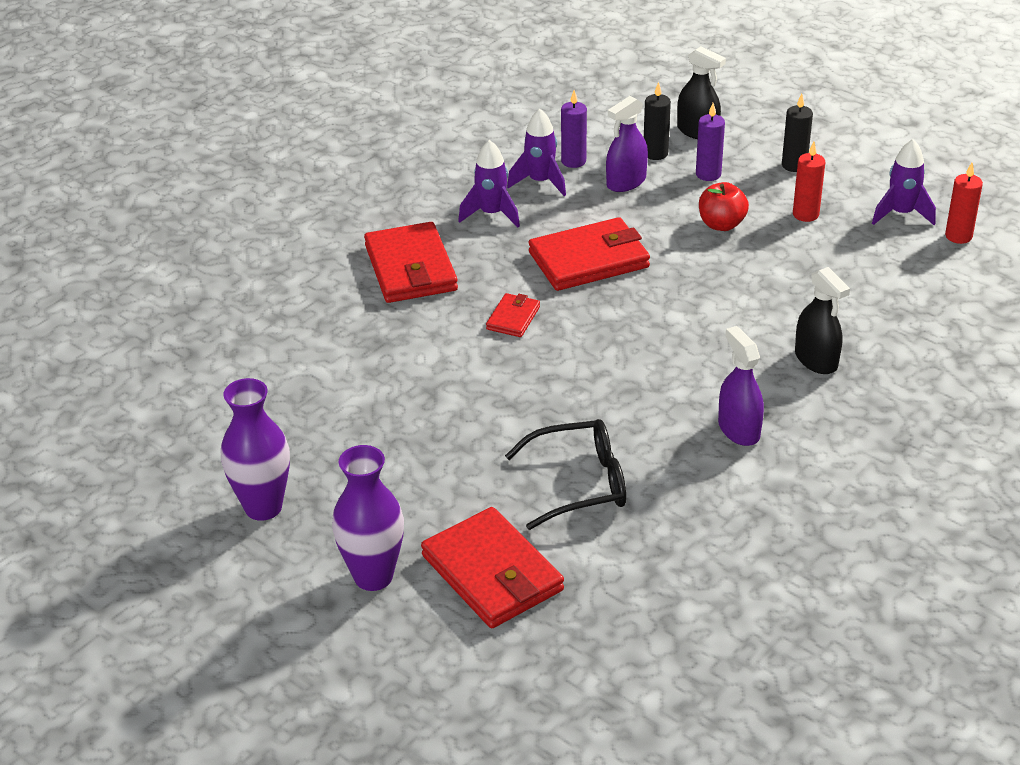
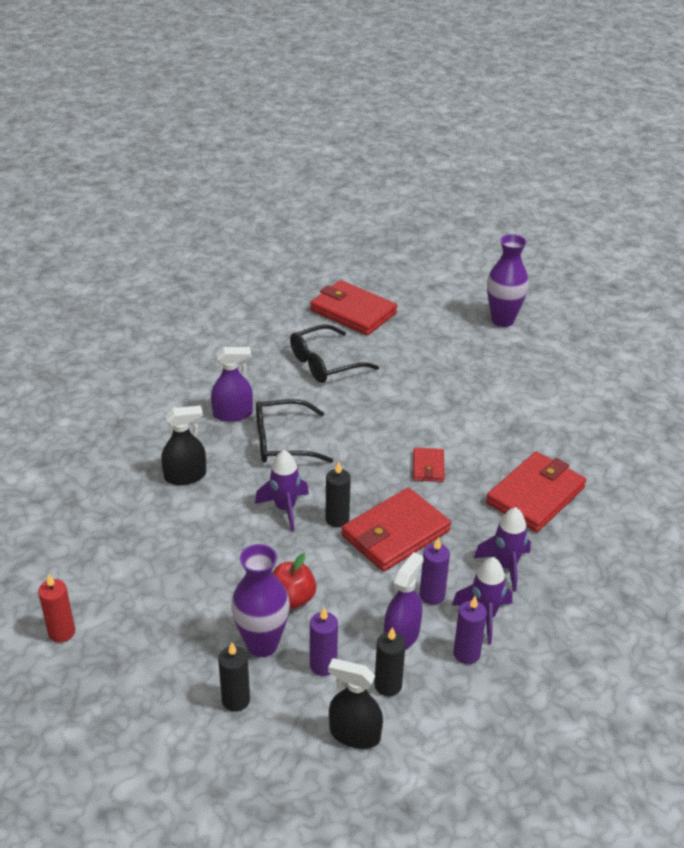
camera: 160 degrees right, 0 degrees up
(373, 576) = (416, 300): purple vase -> purple vase (262, 644)
(410, 268) = (535, 495): red wallet -> red wallet turned 75 degrees clockwise
(580, 205) = (432, 595): none -> purple candle
(647, 283) = (337, 519): none -> black candle
(681, 380) = (282, 442): none -> black glasses
(739, 429) = (233, 414): purple spray bottle -> purple spray bottle turned 60 degrees counterclockwise
(805, 214) = (213, 629): red candle -> none
(816, 360) = (185, 476): black spray bottle -> black spray bottle turned 120 degrees clockwise
(901, 214) = (118, 651): purple rocket -> purple rocket (285, 508)

